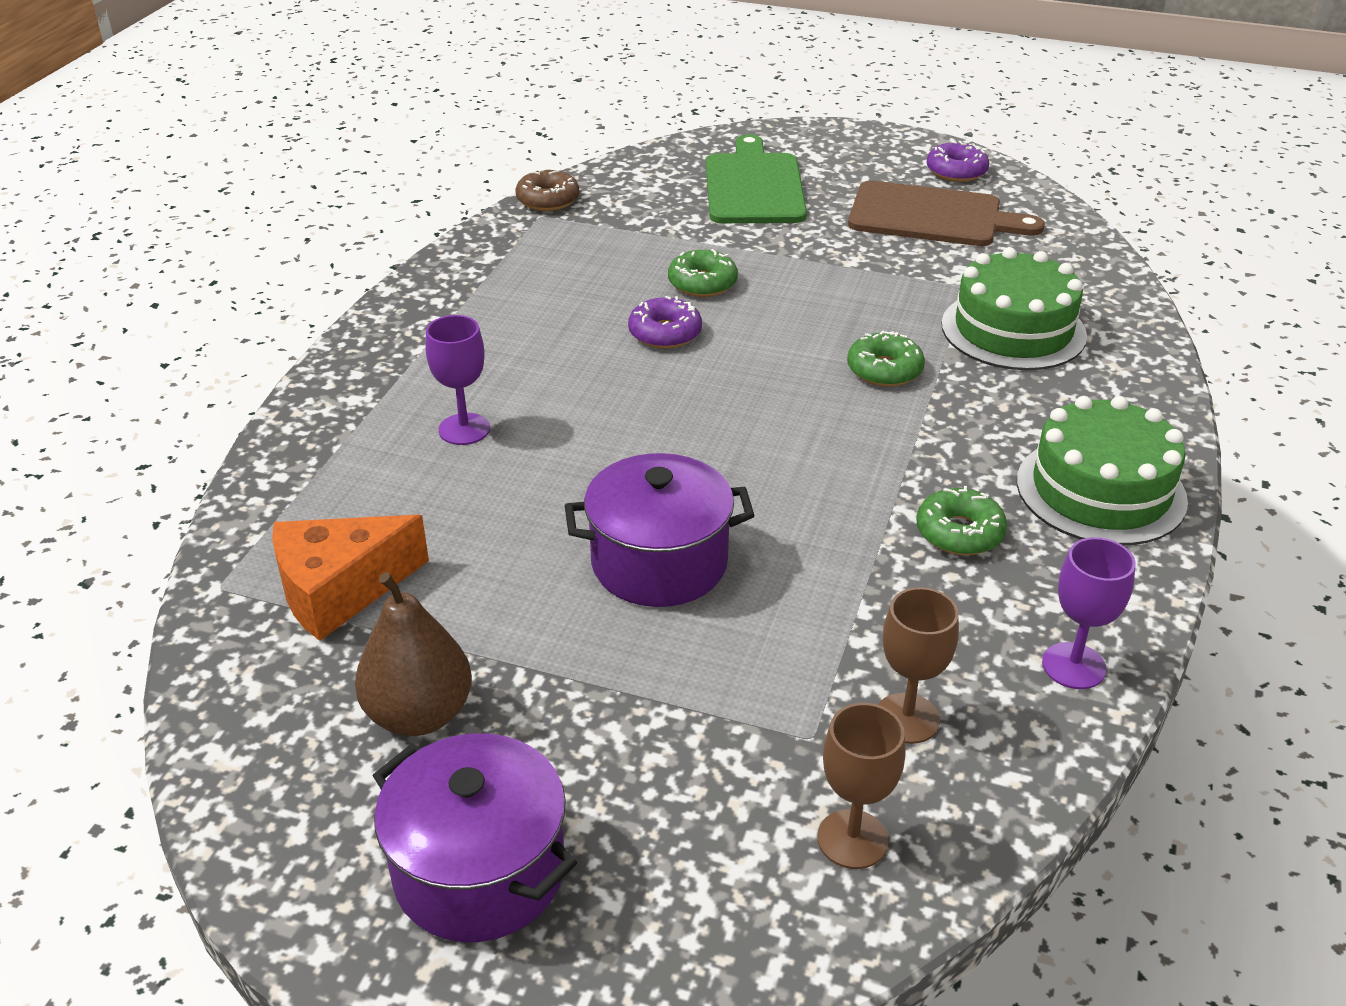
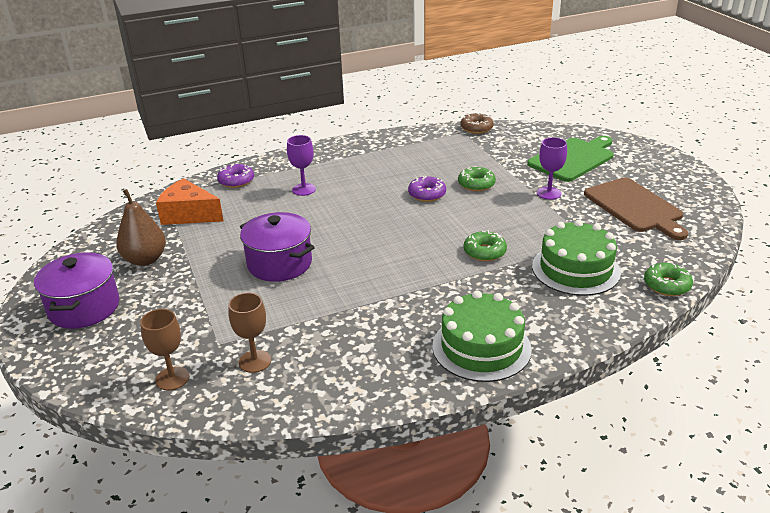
camera: 50 degrees right, 5 degrees down
(956, 171) = (690, 195): purple donut -> purple donut (236, 181)
(959, 532) = (393, 322): green donut -> green donut (666, 285)
(1073, 666) = (339, 391): purple goblet -> purple goblet (549, 193)

